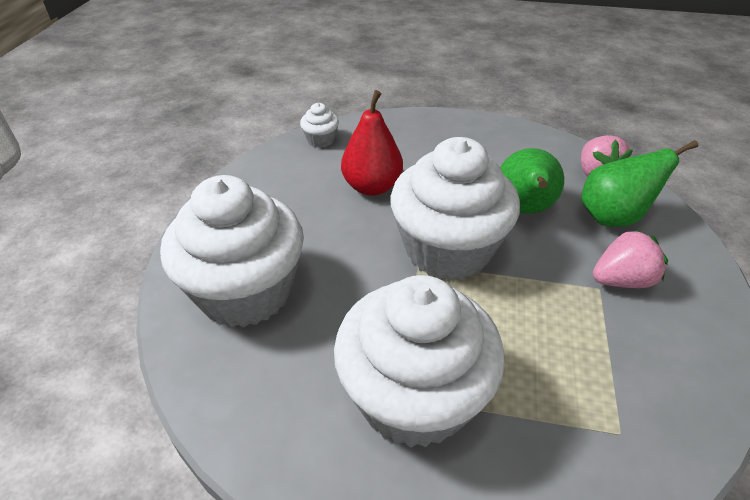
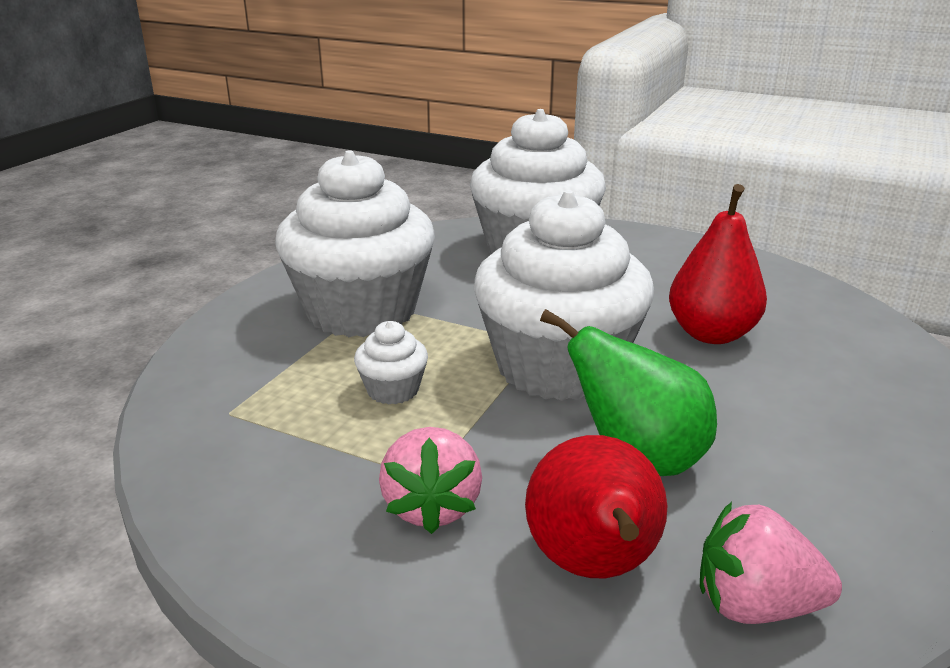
camera: 105 degrees right, 15 degrees down
(321, 140) = (839, 310): white cupcake -> white cupcake (393, 390)
(613, 217) = (592, 566): green pear -> red pear

